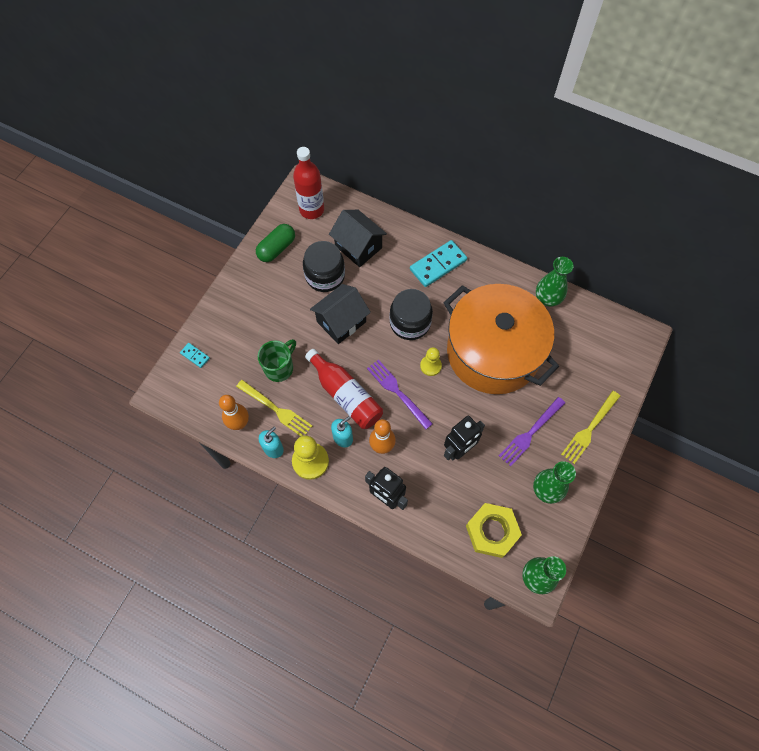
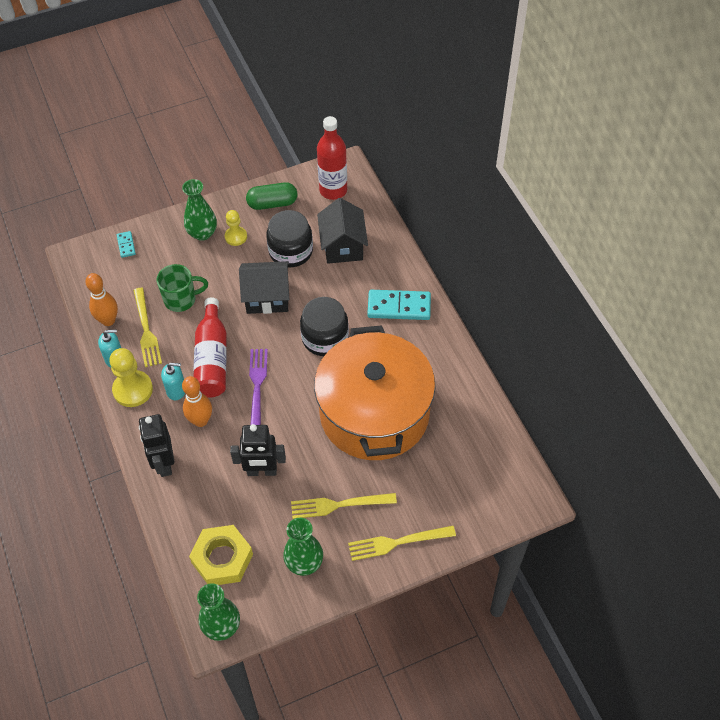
camera: 40 degrees right, 10 degrees down
(430, 366) = (307, 386): yellow pawn -> yellow pawn (236, 237)
(530, 433) = (338, 505): purple fork -> yellow fork
(547, 298) = (473, 403): green vase -> green vase (202, 233)

